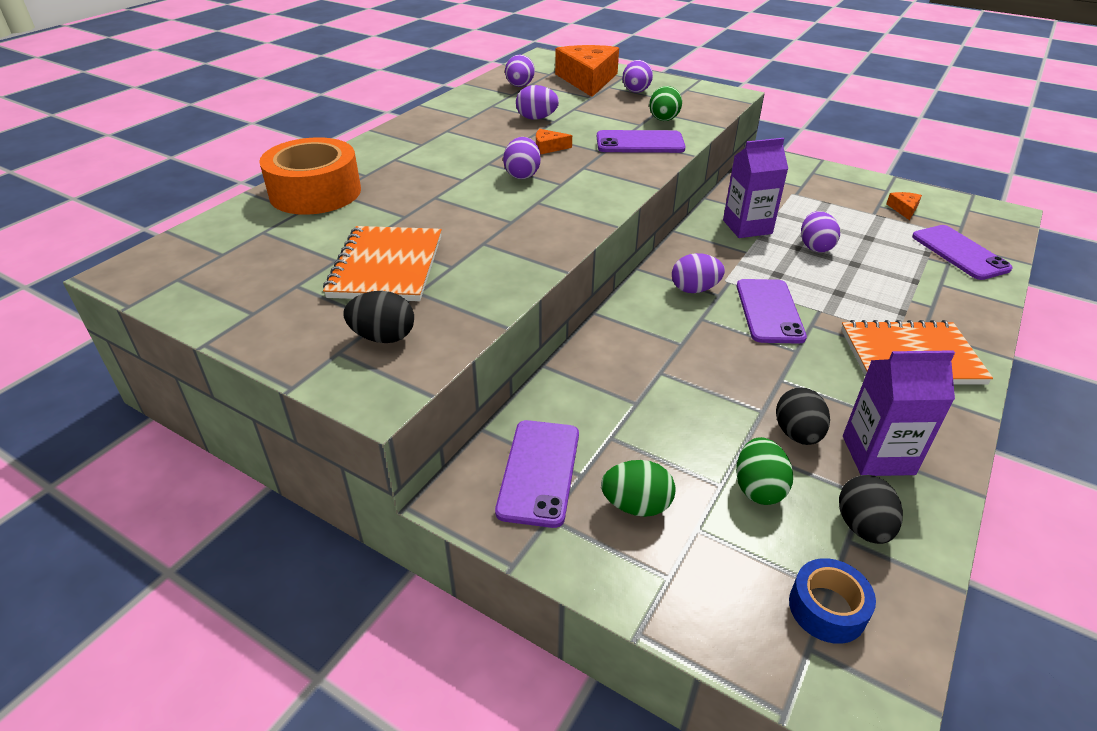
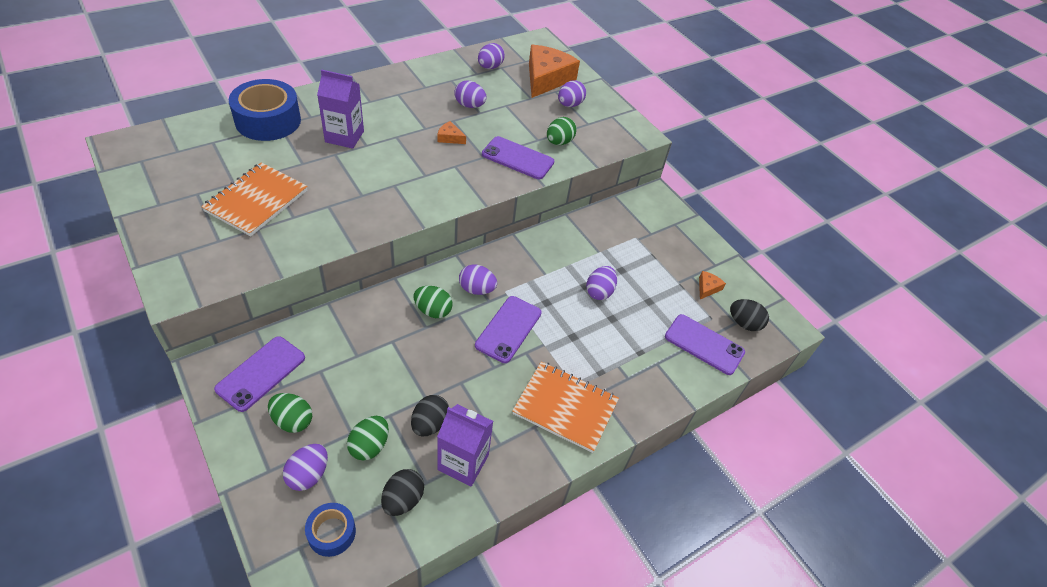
camera: 20 degrees right, 10 degrees up
(315, 192) = (268, 120): orange tape -> blue tape
(383, 337) = (210, 254): black egg -> black egg (744, 323)
(522, 175) = (408, 156): purple egg -> purple egg (308, 475)
(671, 326) = (433, 311): none -> green egg
(747, 227) = (568, 253): purple carton -> purple carton (344, 136)
(959, 252) = (704, 344): purple phone -> purple phone turned 60 degrees counterclockwise

